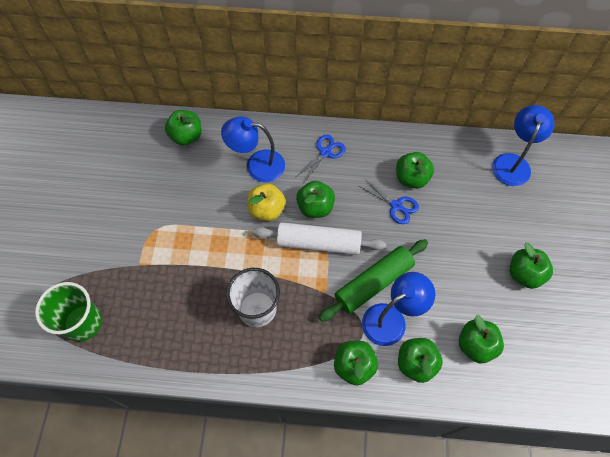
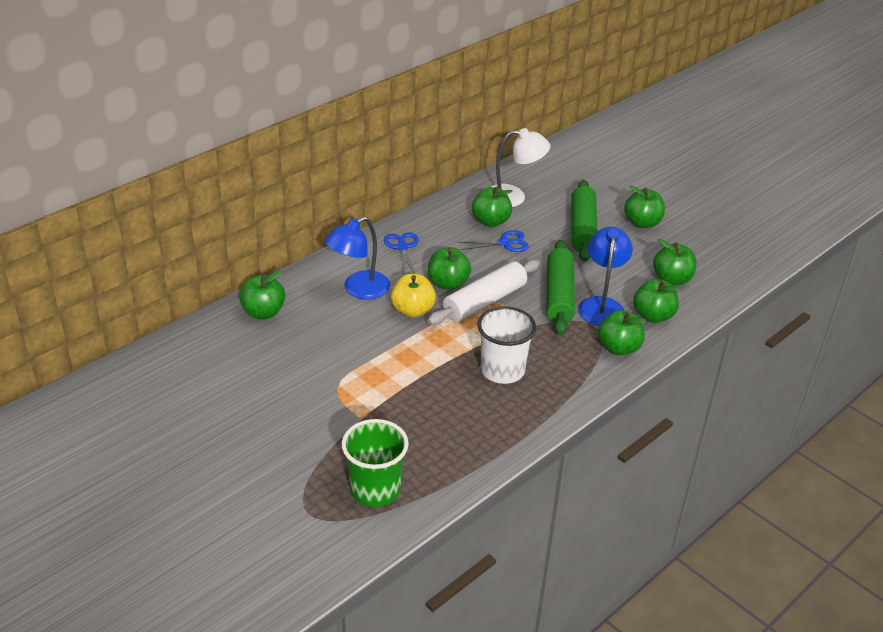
camera: 50 degrees left, 25 degrees down
(456, 170) = (514, 197): none -> white lamp
(469, 240) = (583, 229): none -> green rolling pin
(513, 163) = (544, 170): blue lamp -> none

